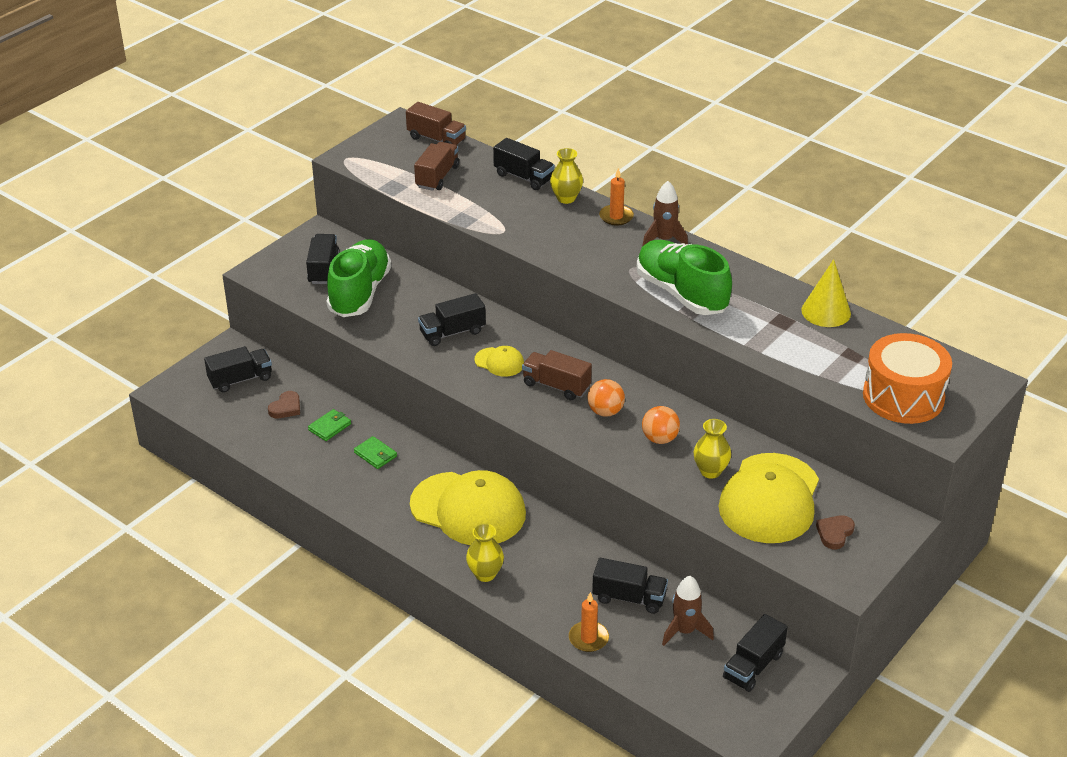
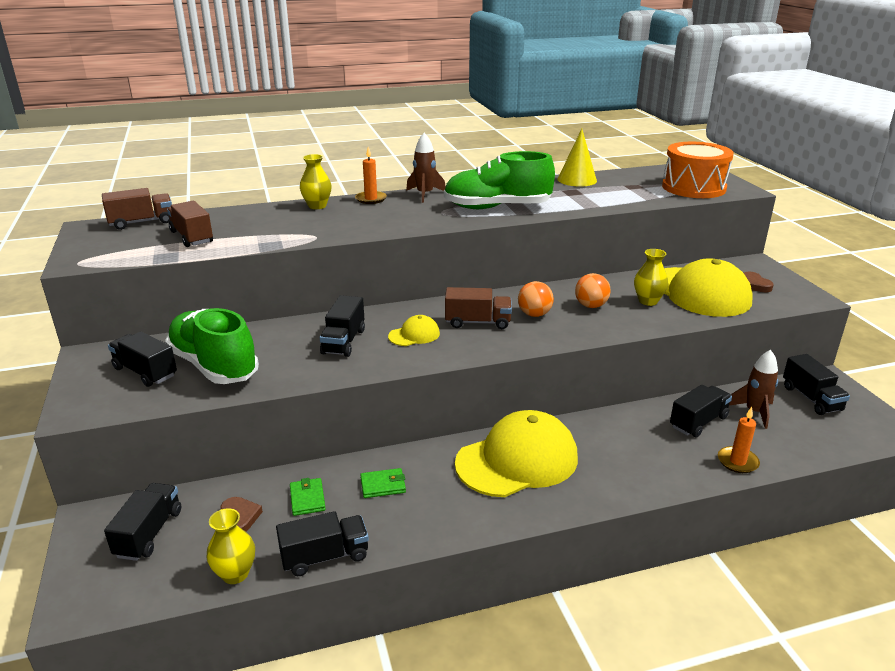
camera: 55 degrees left, 10 degrees down
(485, 574) = (613, 485): yellow vase -> yellow vase (235, 574)
(524, 177) = (261, 210): black truck -> black truck (325, 556)
(556, 386) = (477, 322): brown truck -> brown truck turned 150 degrees counterclockwise

